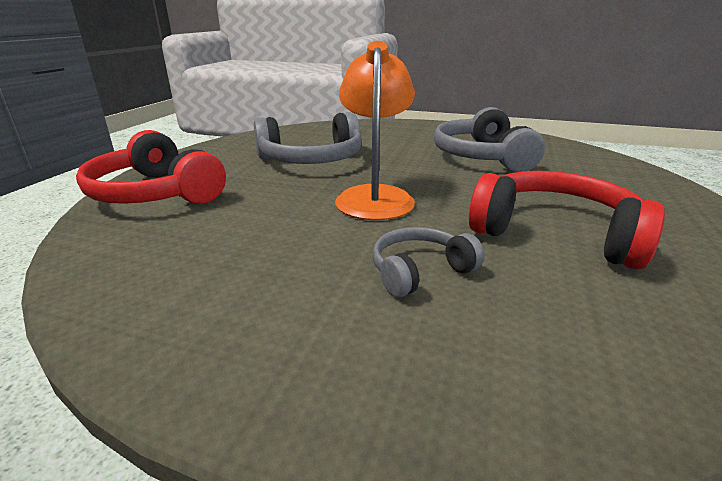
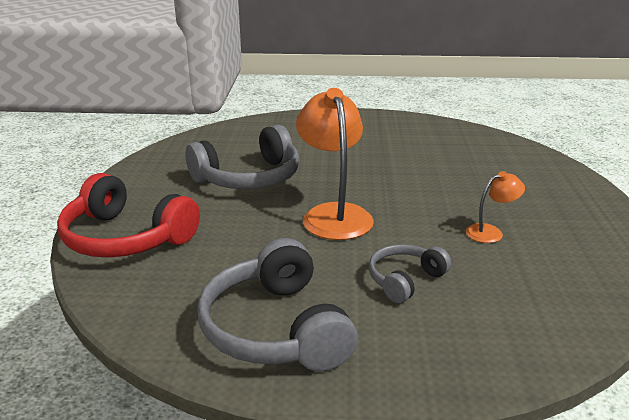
camera: 15 degrees left, 0 degrees up
(482, 157) = (407, 156): grey headphones -> grey headphones (275, 329)
(555, 233) = (491, 232): red headphones -> orange lamp

